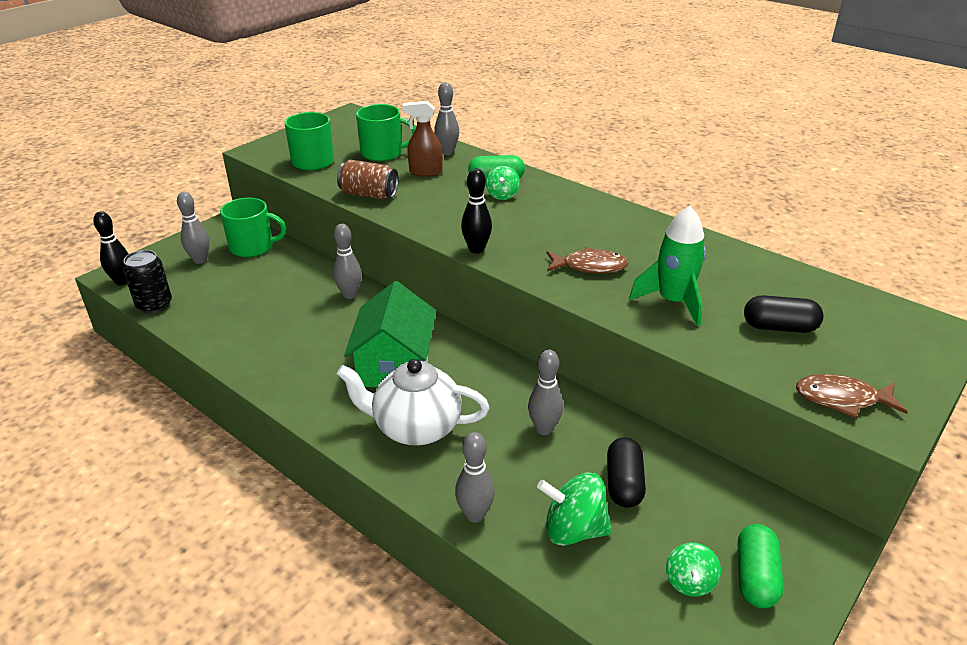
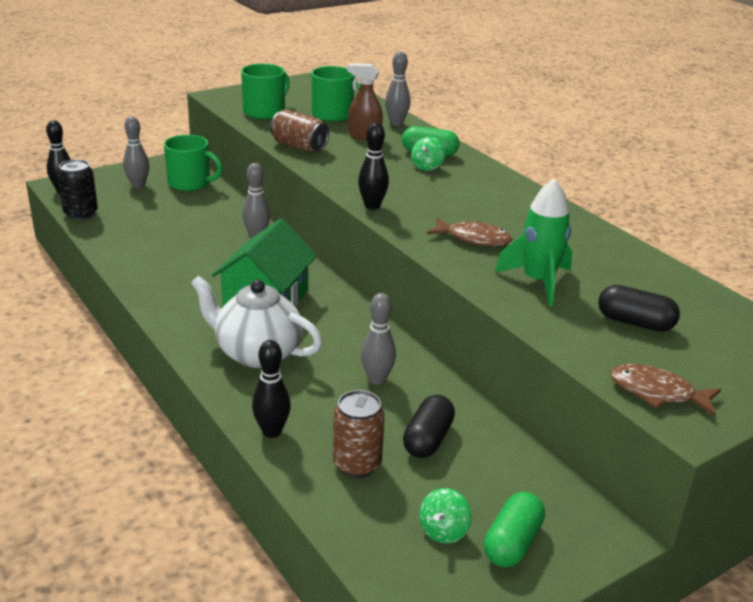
camera: 15 degrees right, 5 degrees down
(475, 515) = (272, 431): grey bowling pin -> black bowling pin
(573, 529) = (357, 464): green spinning top -> brown can

